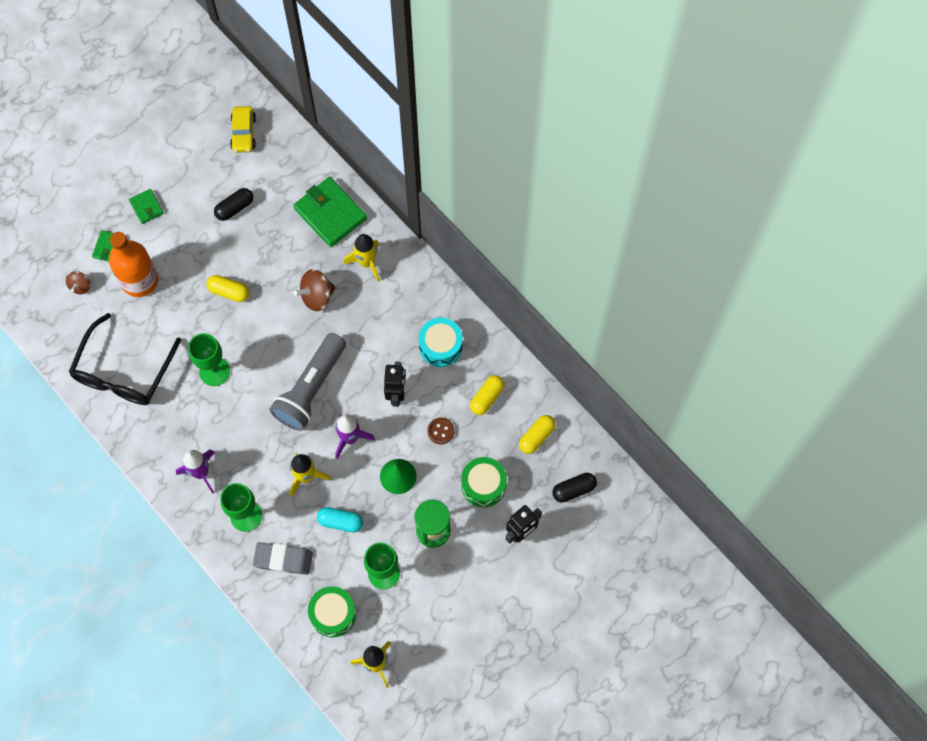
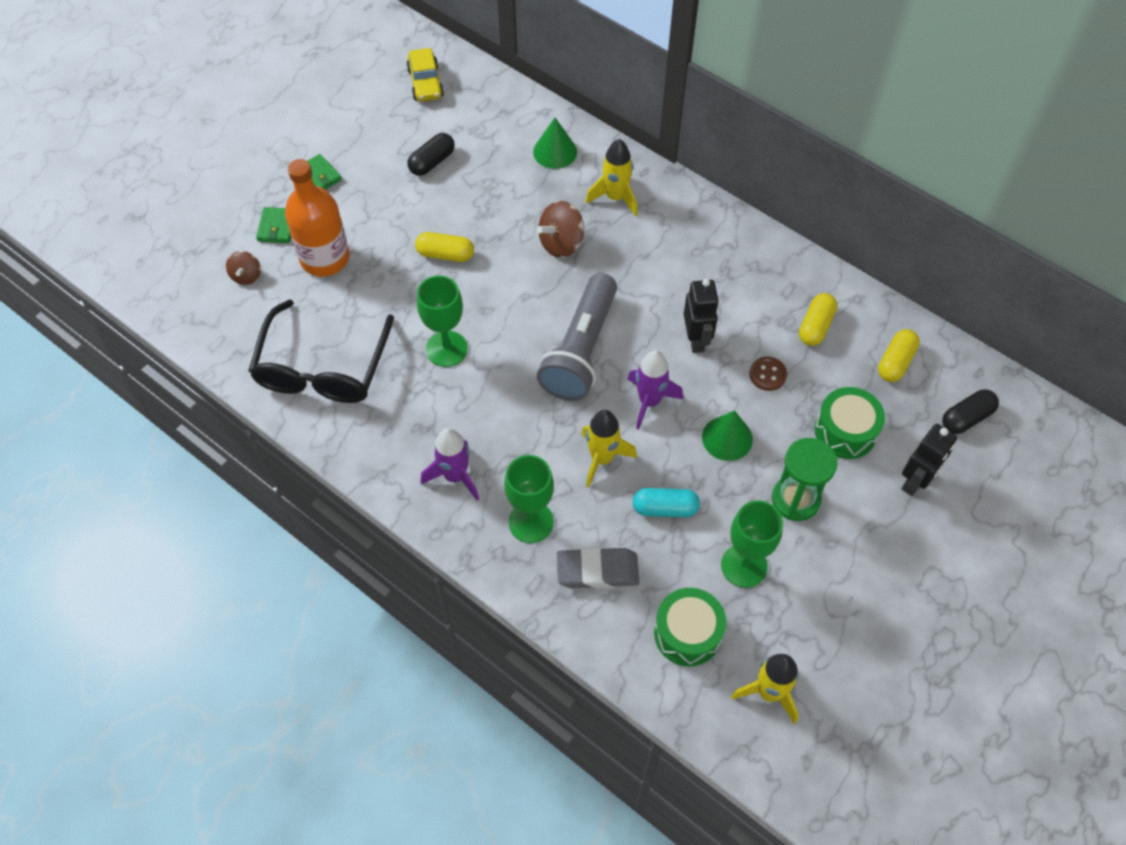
camera: 10 degrees left, 10 degrees down
(330, 213) = (555, 151): green wallet -> green cone
(440, 346) = (737, 276): turquoise drum -> none

